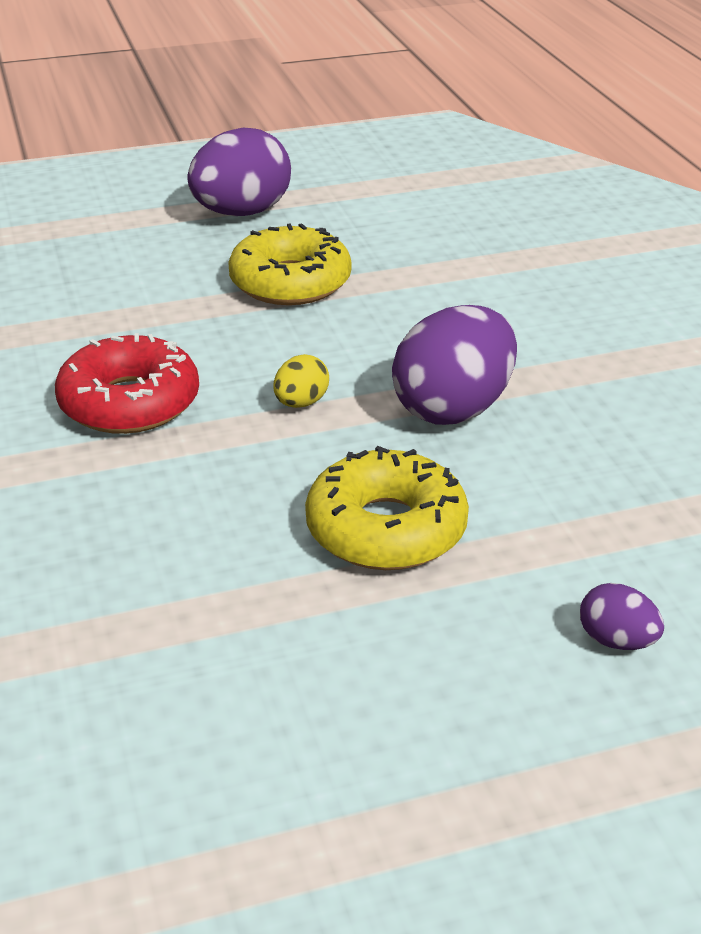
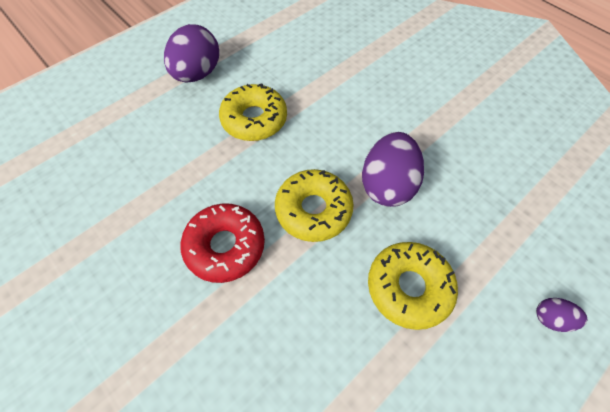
camera: 25 degrees left, 25 degrees up
(301, 403) = (313, 210): yellow egg -> yellow donut

